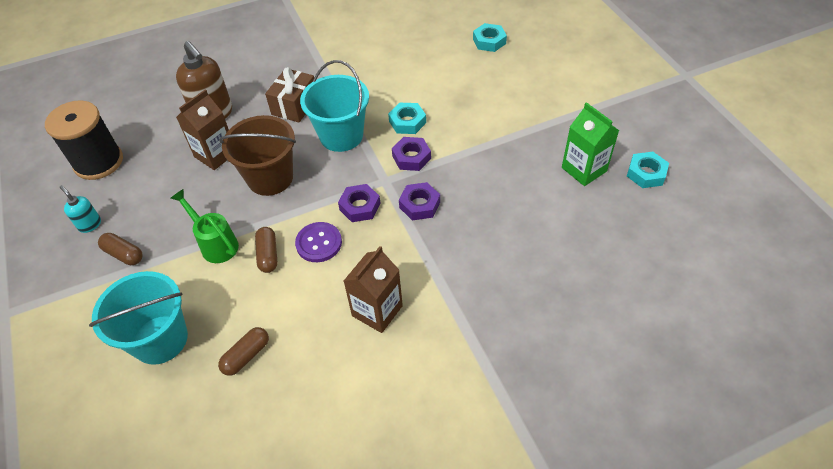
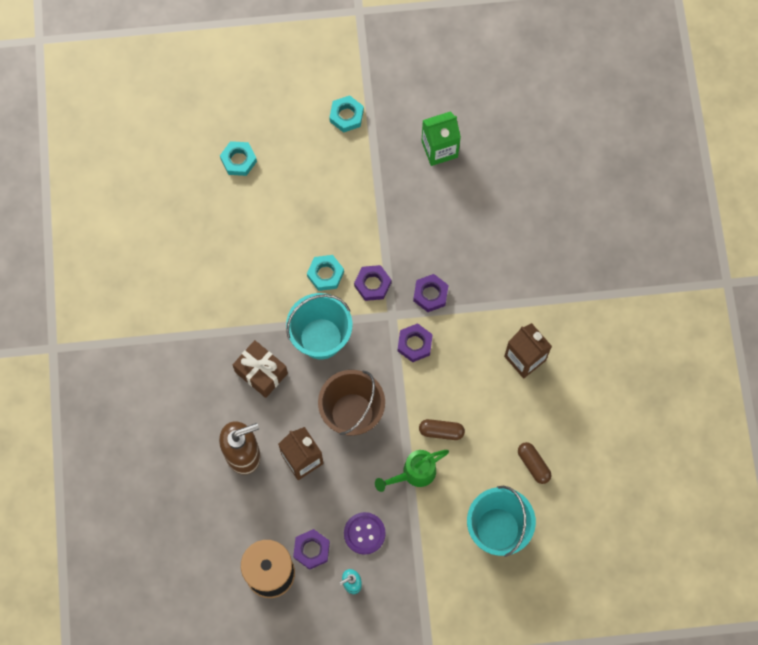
camera: 75 degrees left, 20 degrees up
(124, 185) = (311, 550): none -> purple nut
(124, 254) = (398, 554): brown capsule -> none
(319, 243) = (443, 387): purple button -> purple button (364, 533)
(646, 173) = (461, 103): turquoise nut -> turquoise nut (346, 116)

